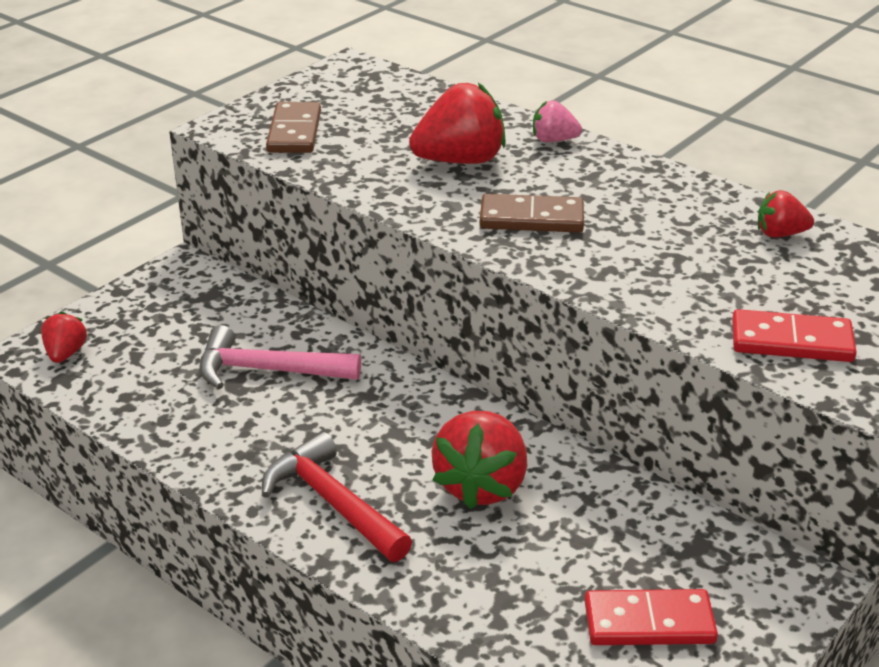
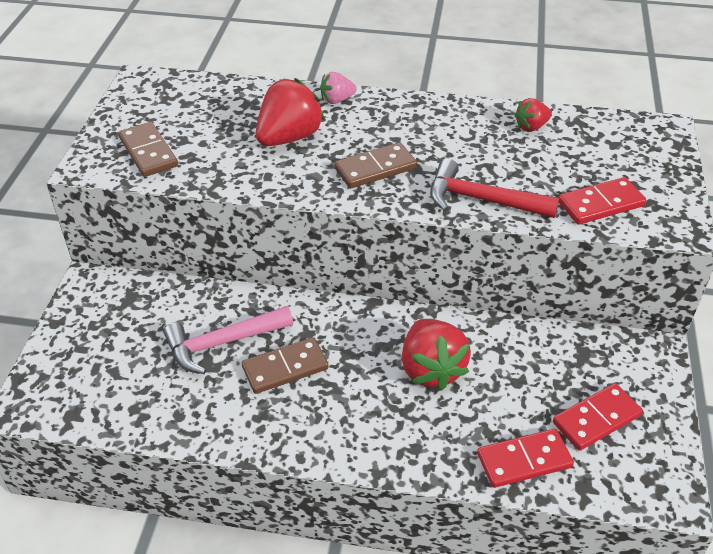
camera: 30 degrees left, 10 degrees up
(66, 353) = (57, 393): red strawberry -> none
(313, 419) = (285, 368): none -> brown domino
(333, 503) = (349, 426): red hammer -> red hammer (482, 200)
(511, 624) = (524, 460): none -> red domino

